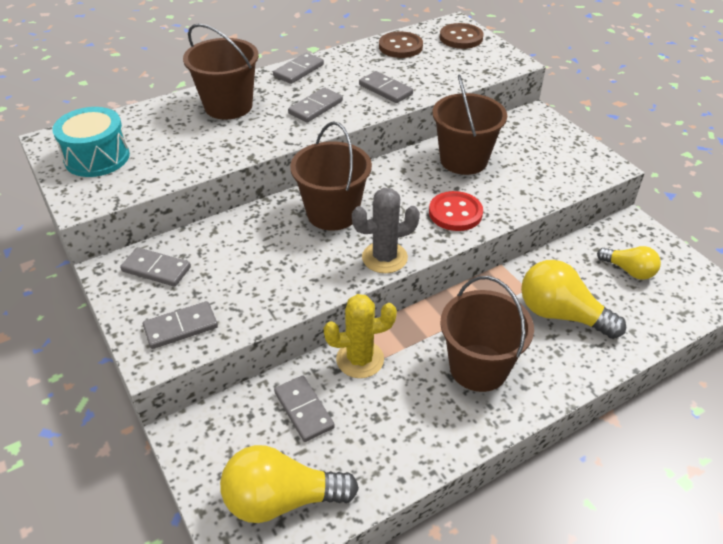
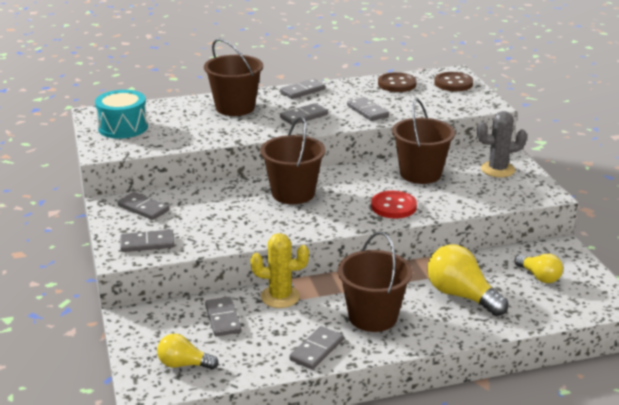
camera: 15 degrees right, 15 degrees down
(281, 499) = (184, 364): yellow light bulb -> yellow light bulb, size x0.60
(384, 257) = (320, 226): grey cactus -> grey cactus (497, 169)
(435, 436) = (316, 350): none -> grey domino

